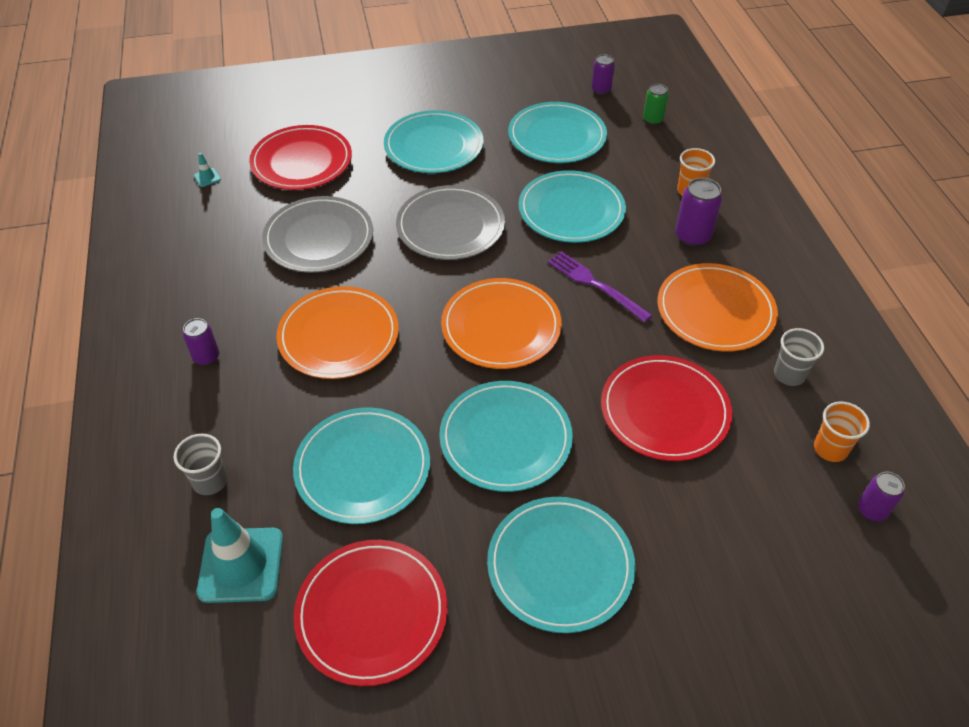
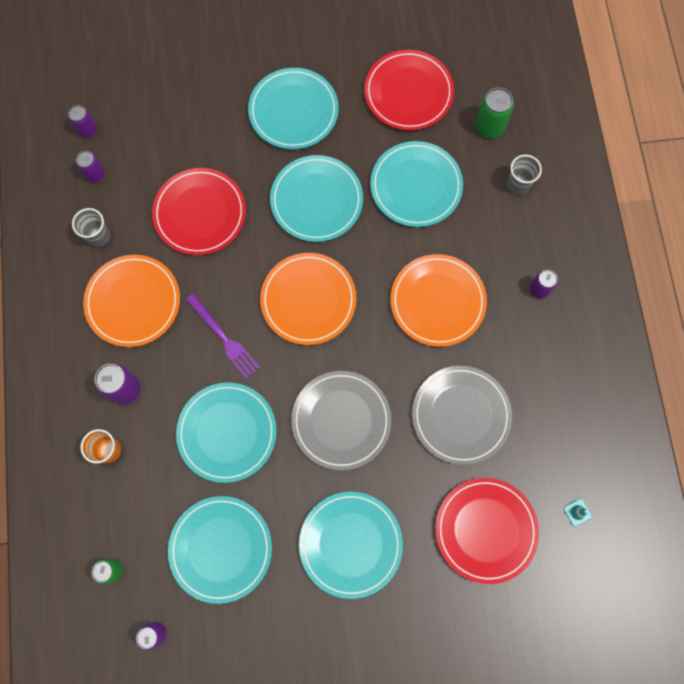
camera: 175 degrees left, 25 degrees up
(241, 565) = (489, 127): turquoise traffic cone -> green can
(830, 449) = (95, 174): orange cup -> purple can

